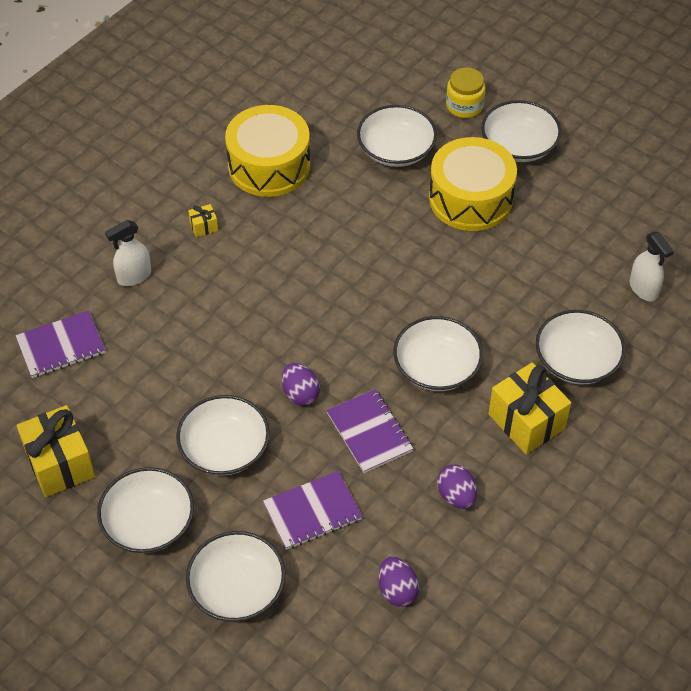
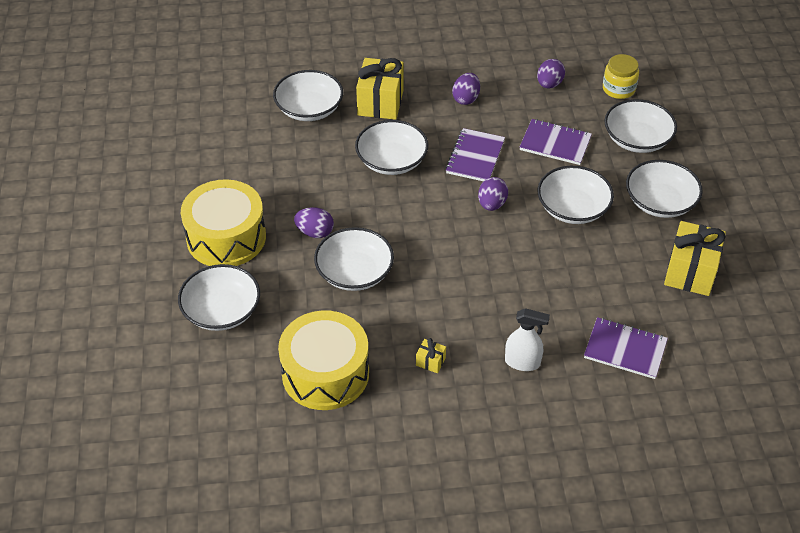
camera: 135 degrees left, 5 degrees down
(411, 254) = (315, 232): none -> purple egg
(464, 106) = (126, 305): yellow jar -> yellow jar (618, 89)
(518, 145) = (140, 247): white bowl -> white bowl (354, 272)
(643, 289) = (215, 113): white spray bottle -> none

